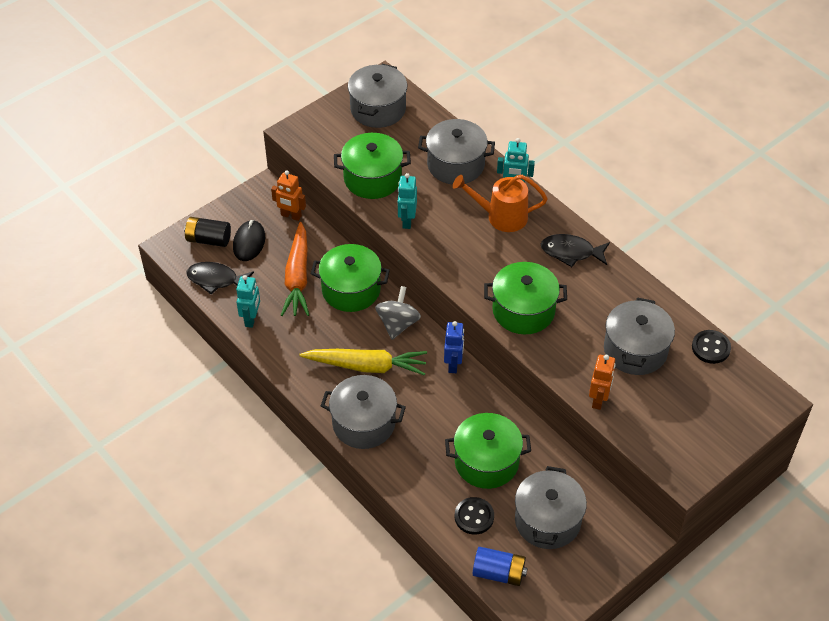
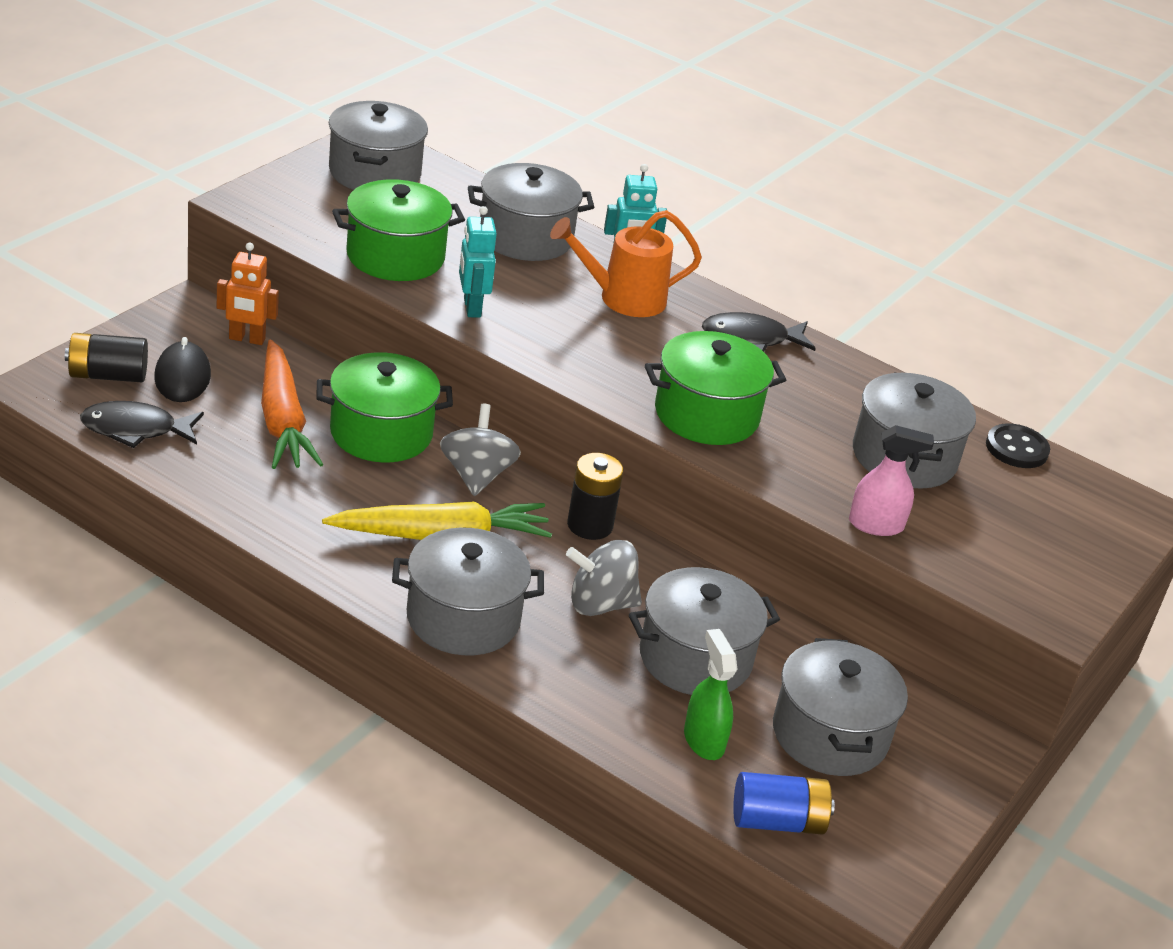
camera: 20 degrees left, 15 degrees down
(251, 319) = (215, 481): turquoise robot -> none
(443, 420) = (600, 604): none -> grey spinning top
(453, 364) = (590, 525): blue robot -> black battery
(474, 517) = (703, 740): black button -> green spray bottle
(486, 462) = (695, 658): green pot -> grey pot
(598, 400) = (876, 525): orange robot -> pink spray bottle

